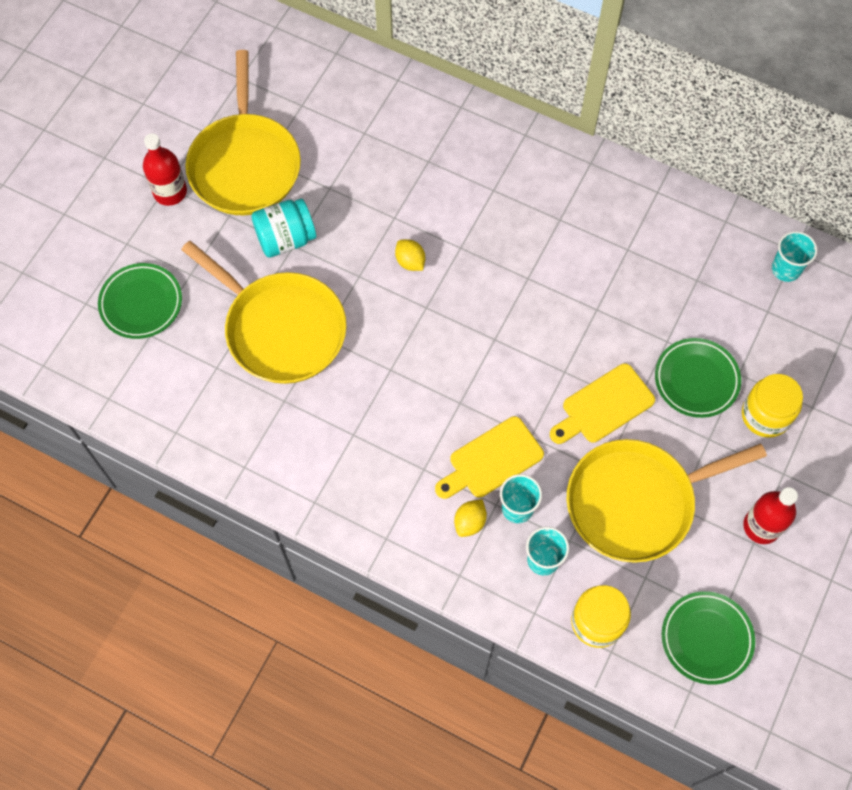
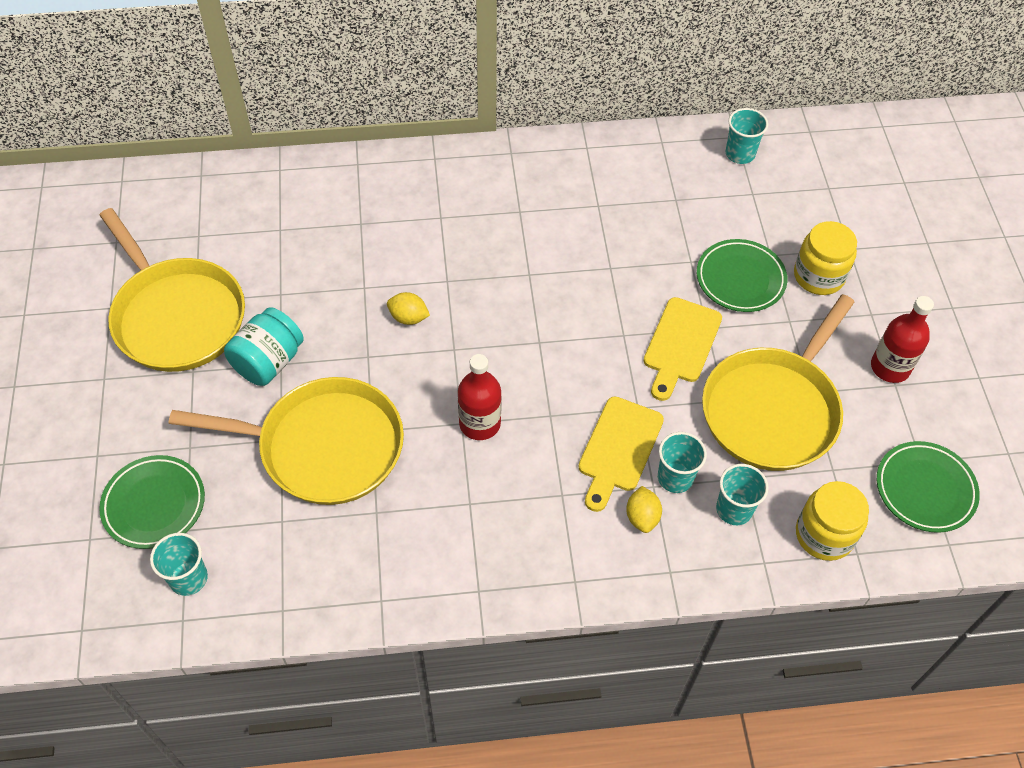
camera: 35 degrees left, 10 degrees down
(130, 371) = (188, 578): none -> turquoise cup
(170, 192) = (112, 381): red bottle -> red bottle (480, 423)

